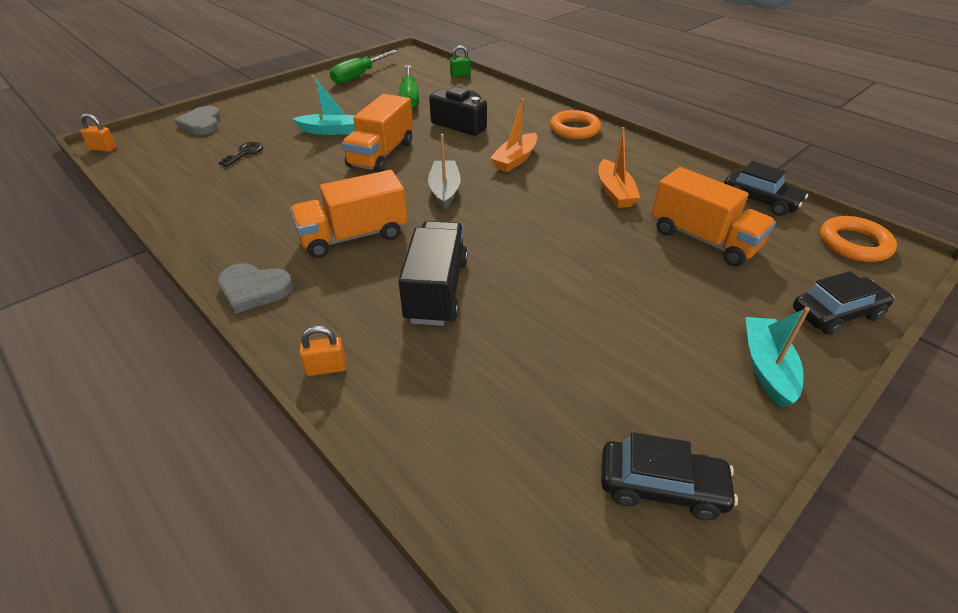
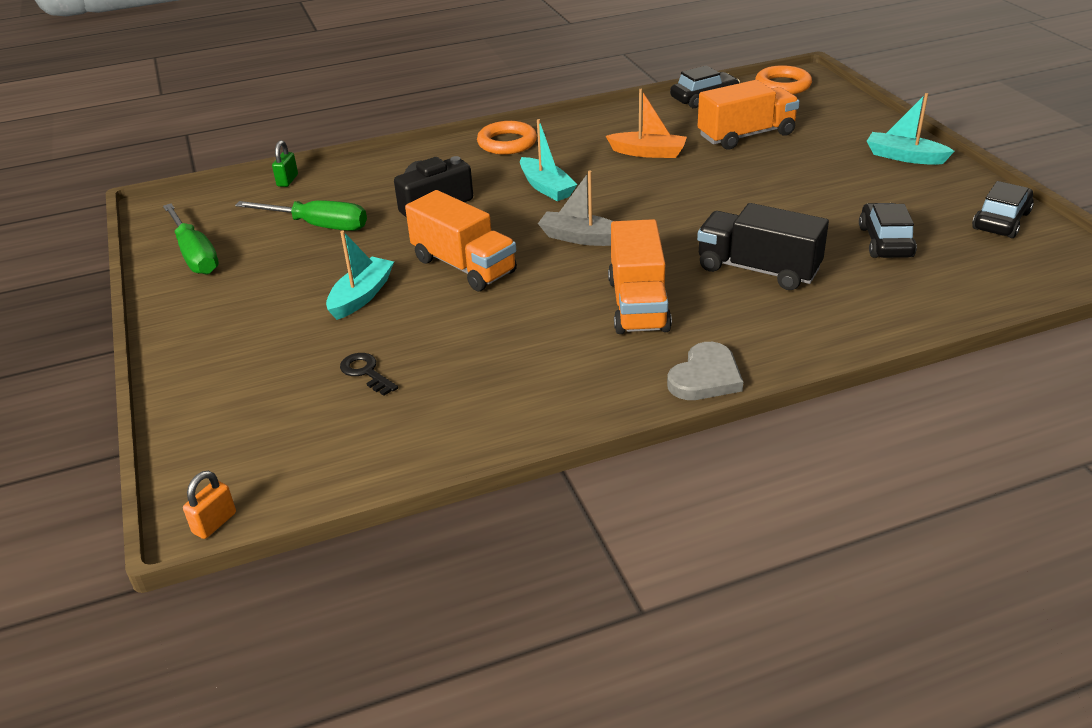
camera: 65 degrees left, 5 degrees down
(202, 124) = (219, 412): grey heart -> none
(326, 368) = (846, 341): orange padlock -> none
(515, 160) = (546, 187): orange boat -> turquoise boat
(836, 313) = (858, 117): black car -> black car (885, 242)

